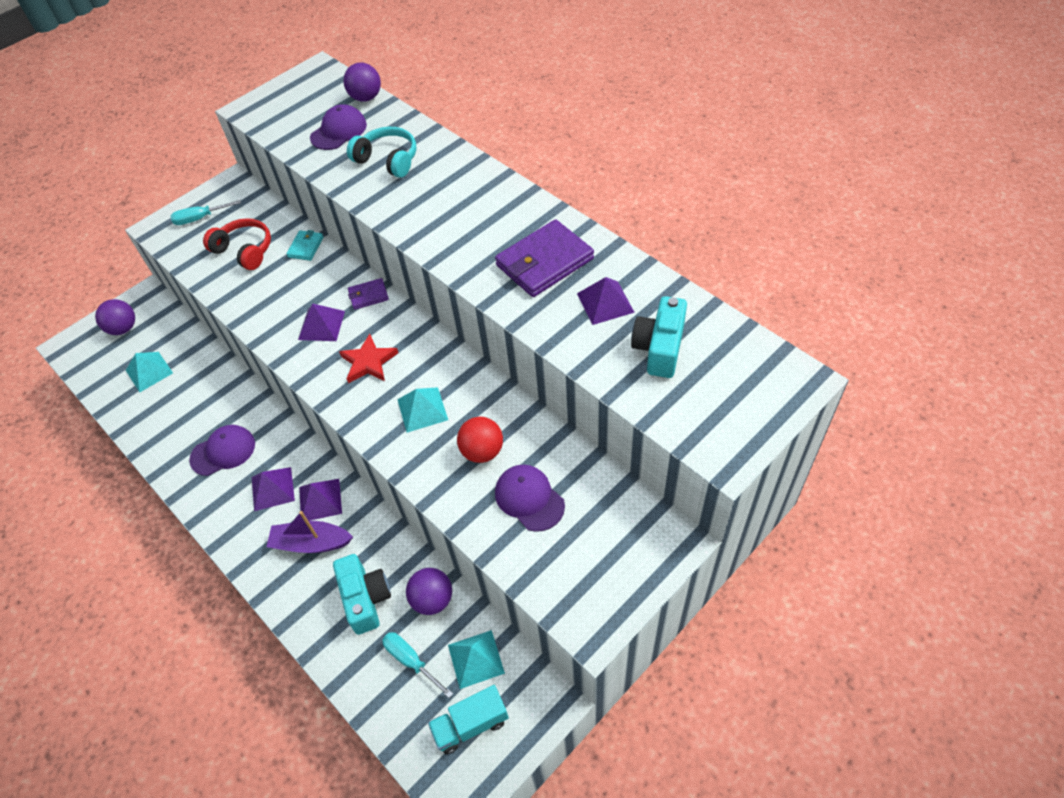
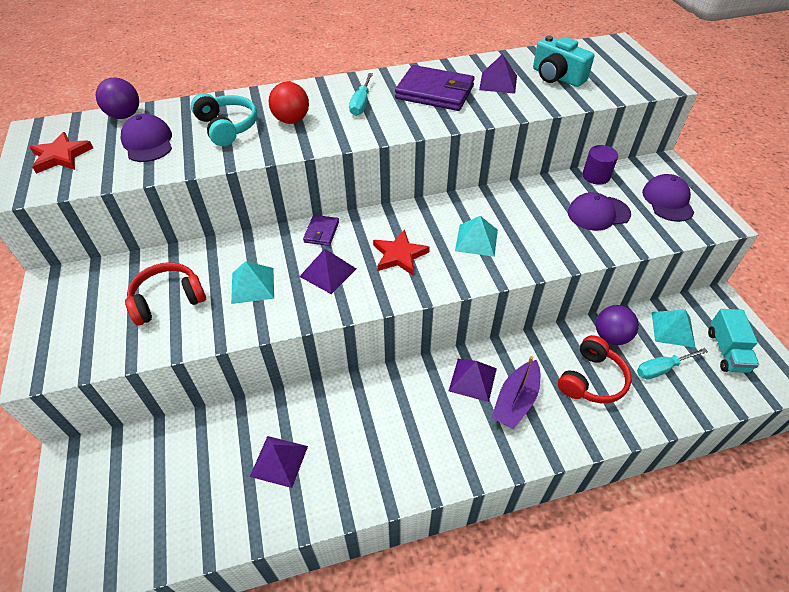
camera: 65 degrees left, 5 degrees down
(123, 328) = (98, 498): purple ball -> none
(149, 371) = (193, 486): turquoise pyramid -> turquoise pyramid (252, 285)
(200, 218) = (73, 323): turquoise screwdriver -> turquoise screwdriver (361, 103)
(223, 451) = (363, 442): purple cap -> purple cap (667, 201)
(272, 488) = (437, 413): purple pyramid -> purple pyramid (279, 461)
(295, 101) = (61, 156): none -> red star
(306, 247) = (216, 254): turquoise wallet -> none
(365, 598) = (591, 379): turquoise camera -> red headphones
(388, 160) = (227, 127): turquoise headphones -> turquoise headphones turned 90 degrees clockwise
(482, 451) = (541, 222): red ball -> red ball (291, 120)
(544, 262) = (434, 92): purple wallet -> purple wallet turned 60 degrees counterclockwise
(599, 475) = (596, 176): none -> purple cylinder

